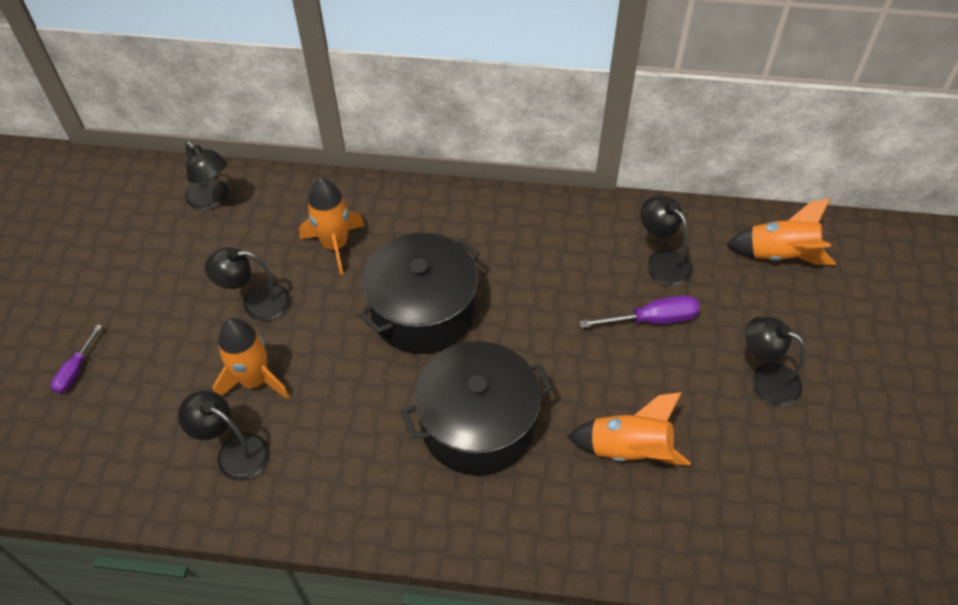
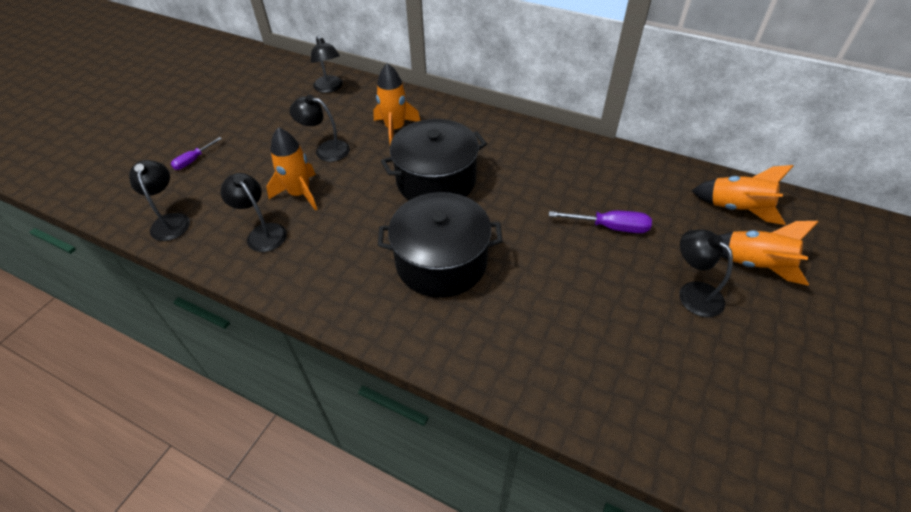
camera: 20 degrees right, 5 degrees down
(628, 450) = (553, 312): orange rocket -> orange rocket (754, 265)
(662, 261) = (633, 191): black lamp -> black lamp (170, 221)

